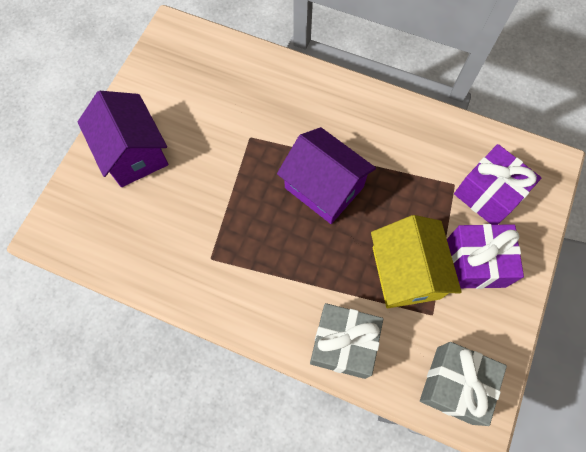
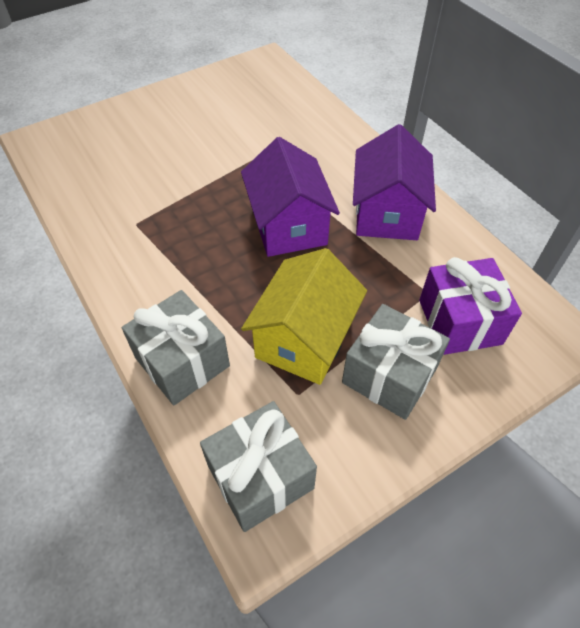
camera: 35 degrees right, 15 degrees down
(133, 153) = (152, 121): purple house -> purple house (387, 213)
(475, 263) = (389, 375): purple gift -> grey gift

